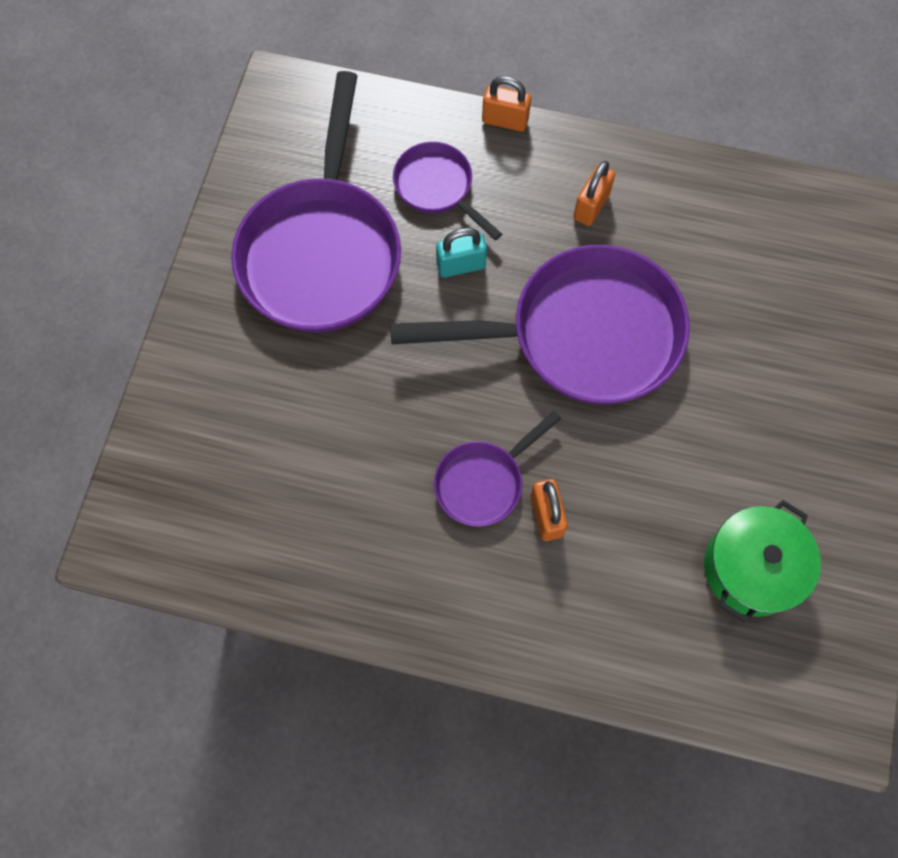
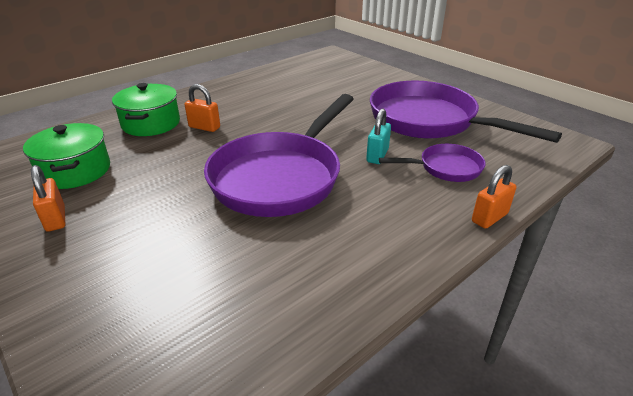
camera: 125 degrees right, 35 degrees down
(483, 481) = (245, 119): purple pan -> none
(591, 206) = (372, 224): orange padlock -> orange padlock (55, 219)
(592, 599) = (151, 123): none -> green pot

